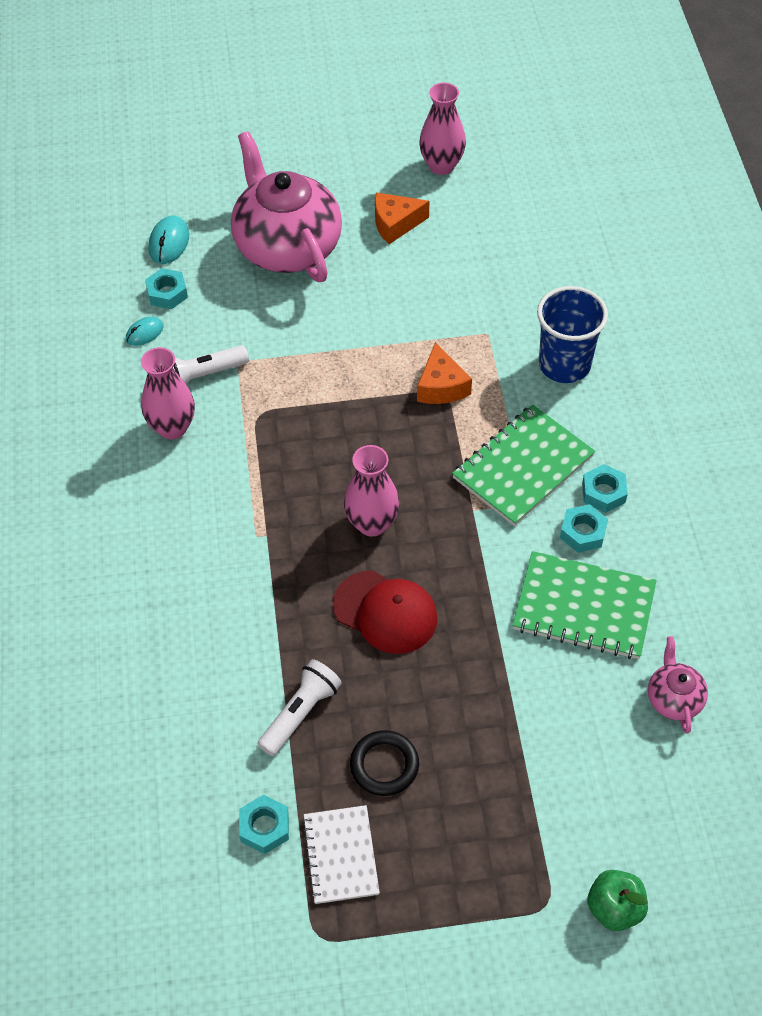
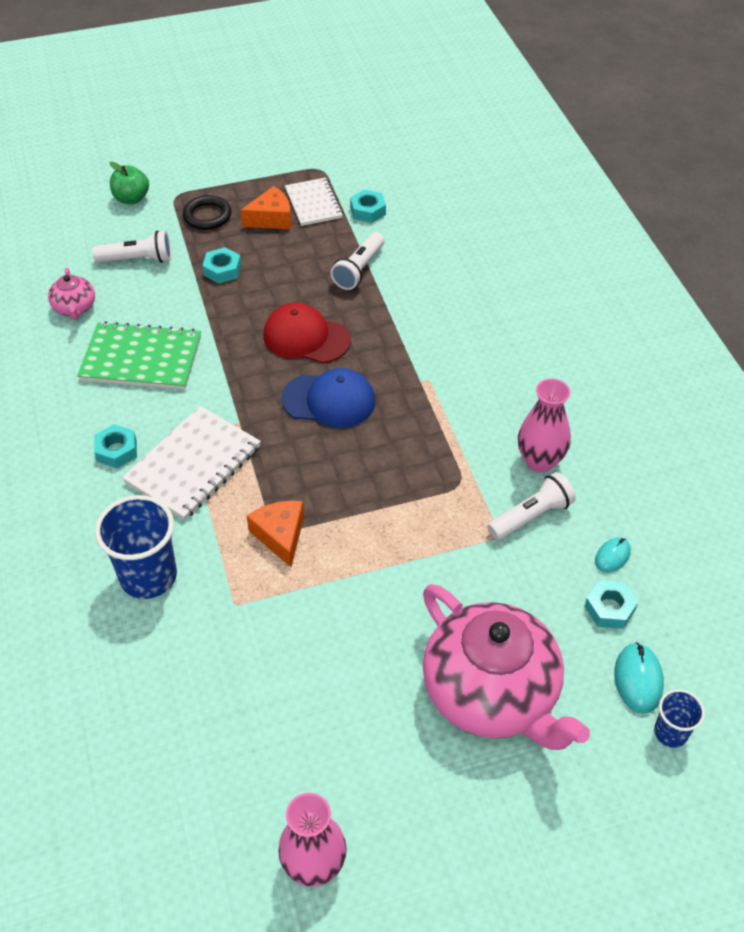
camera: 170 degrees right, 5 degrees down
(162, 208) = (670, 732): none -> blue cup
(372, 523) = (329, 400): pink vase -> blue cap
(384, 765) = (292, 249): black ring -> black ring (207, 216)
(395, 224) = (363, 748): orange cheese -> orange cheese (271, 218)
(523, 467) = (193, 464): green notebook -> white notebook
(583, 532) = (138, 414): turquoise nut -> turquoise nut (222, 270)
(598, 774) = (137, 260): none -> white flashlight

